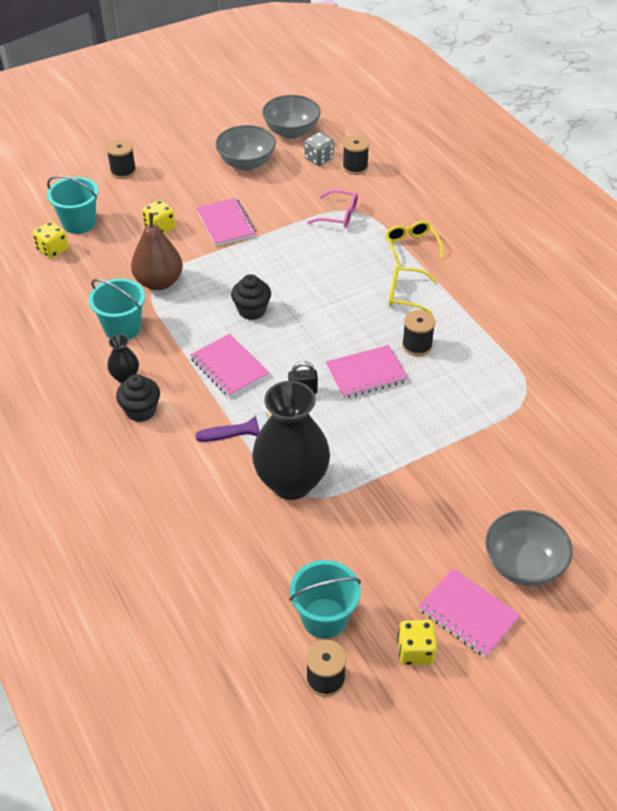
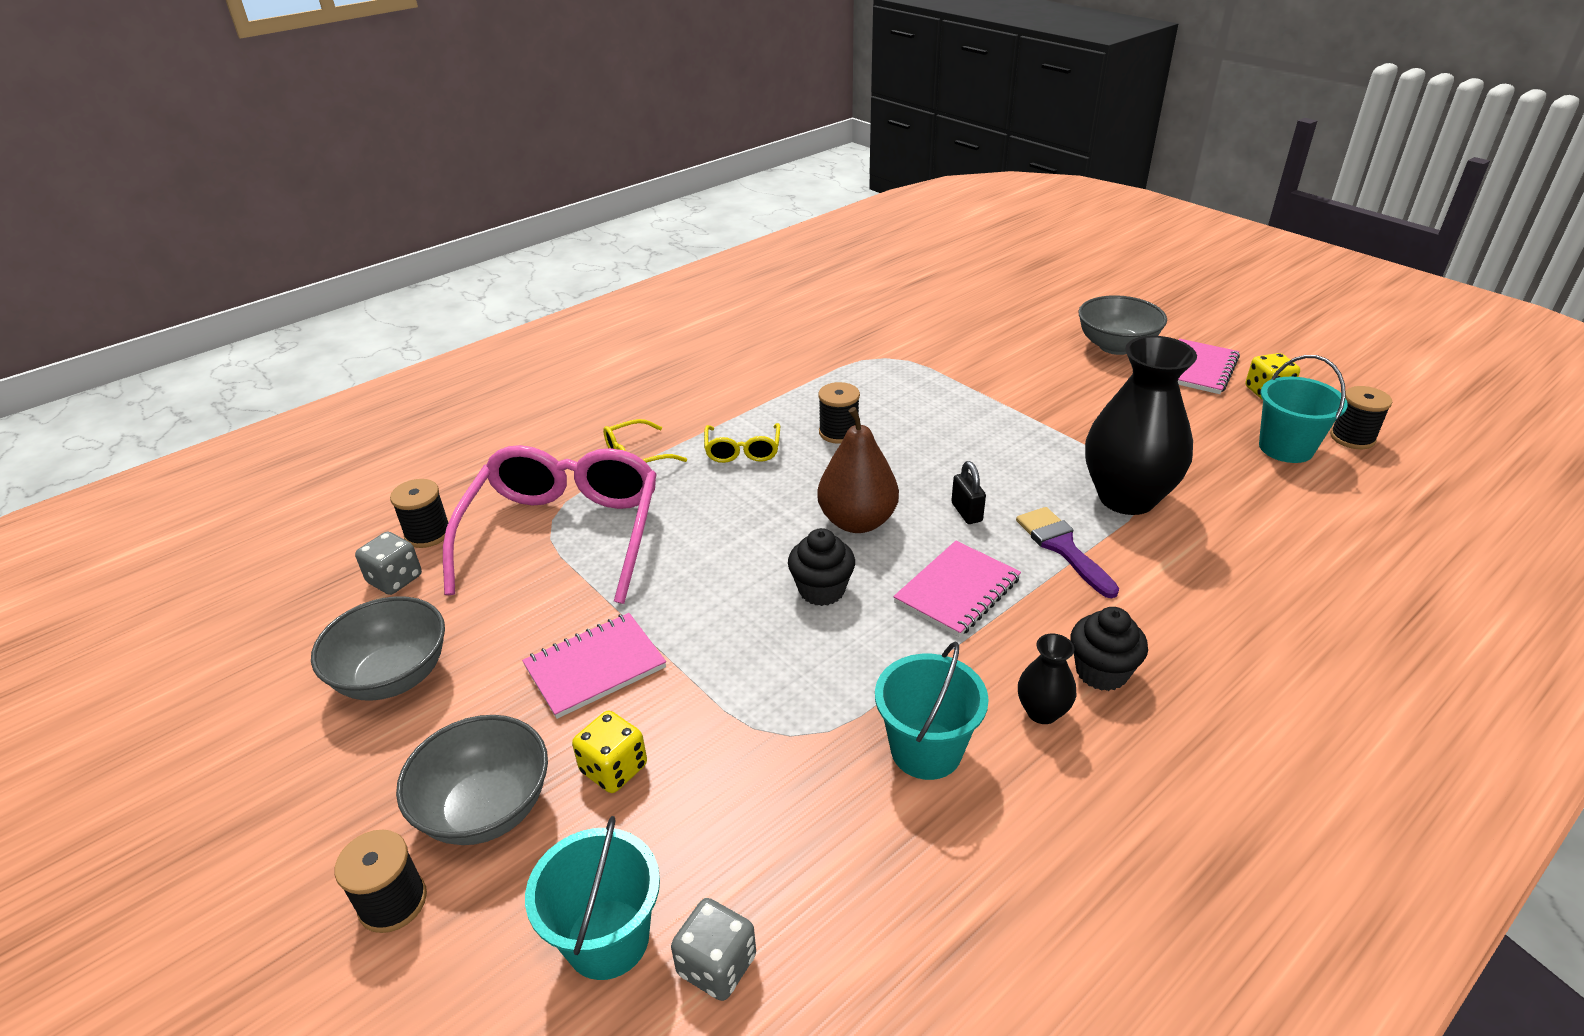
camera: 100 degrees left, 10 degrees down
(53, 250) = (717, 965): yellow dice -> grey dice
(159, 282) = (783, 727): brown pear -> brown pear (857, 521)
(291, 132) = (292, 630): grey bowl -> grey bowl (486, 808)
(339, 215) = (564, 533): pink glasses -> pink glasses, size x2.25
(366, 374) = (908, 465): pink notebook -> none

